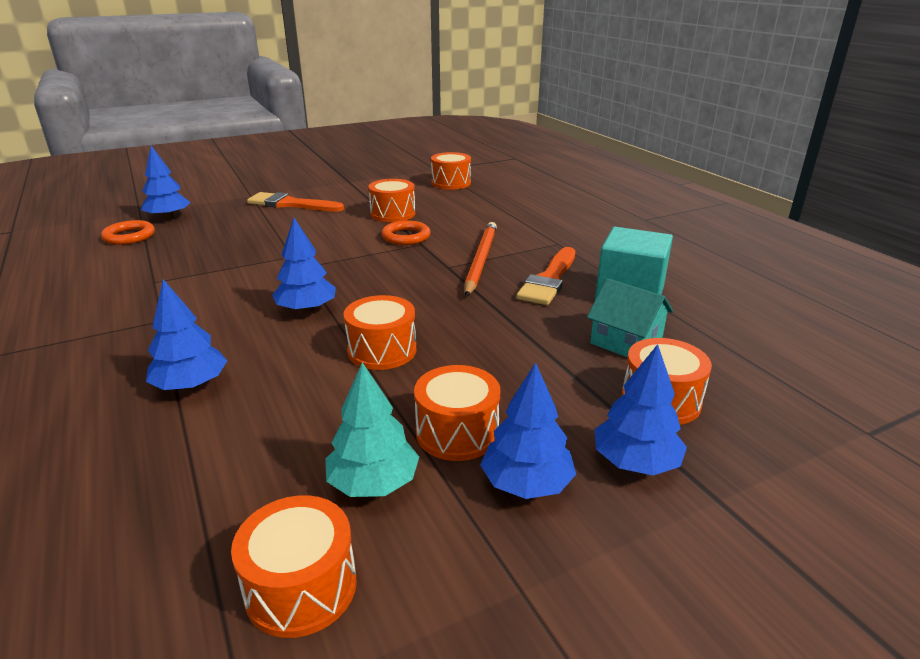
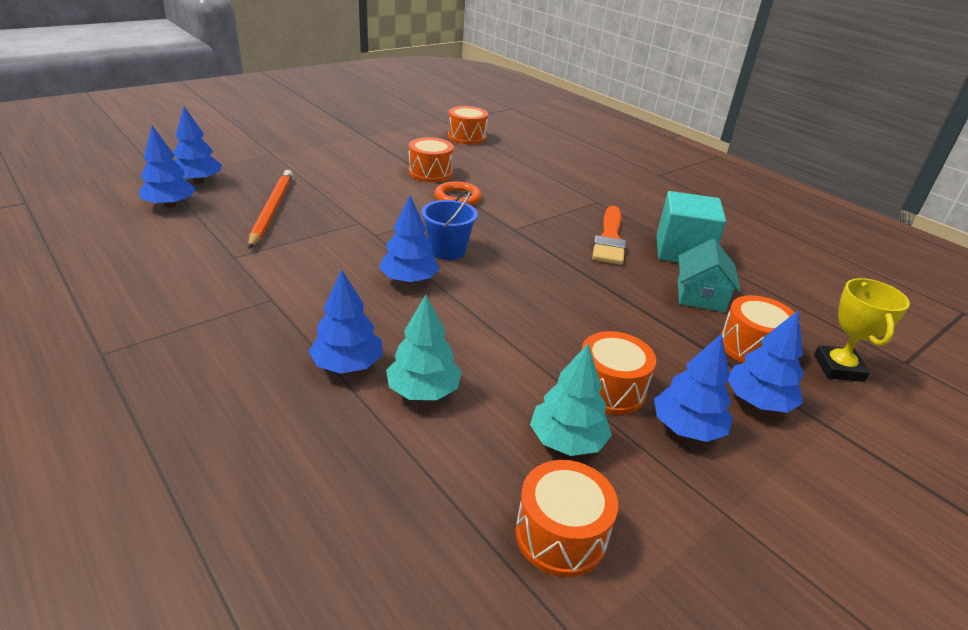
camera: 15 degrees left, 5 degrees up
(129, 236) = (170, 205): orange ring -> blue tree
(250, 416) = (423, 391): none -> turquoise tree
(291, 204) = (321, 163): orange brush -> none
(364, 284) = (447, 250): none -> blue bucket
(382, 350) = (503, 317): orange drum -> none
(480, 260) = (540, 221): orange pencil -> orange pencil (272, 210)
(626, 341) = (700, 296): turquoise house -> turquoise house turned 75 degrees clockwise
(767, 433) = (838, 368): none -> yellow trophy

